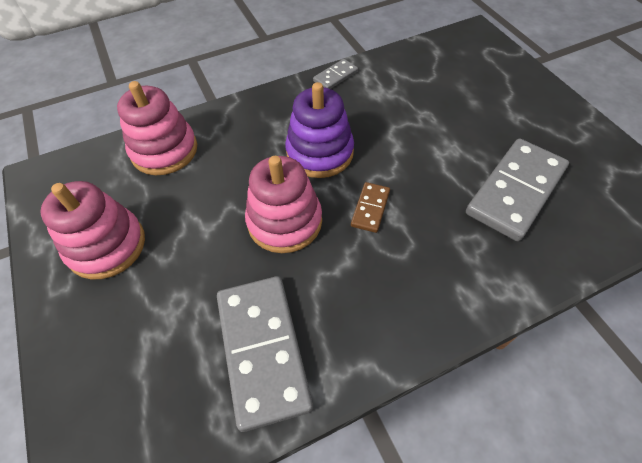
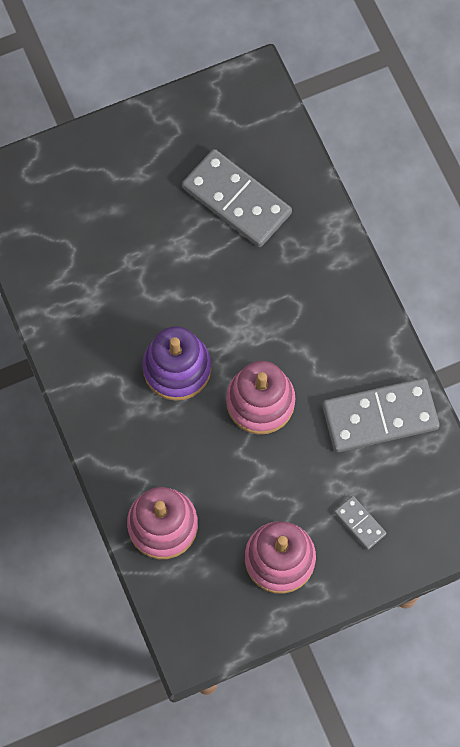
camera: 90 degrees left, 15 degrees up
(335, 76) = (58, 347): grey domino -> grey domino (359, 523)
(370, 208) = (249, 326): brown domino -> none

